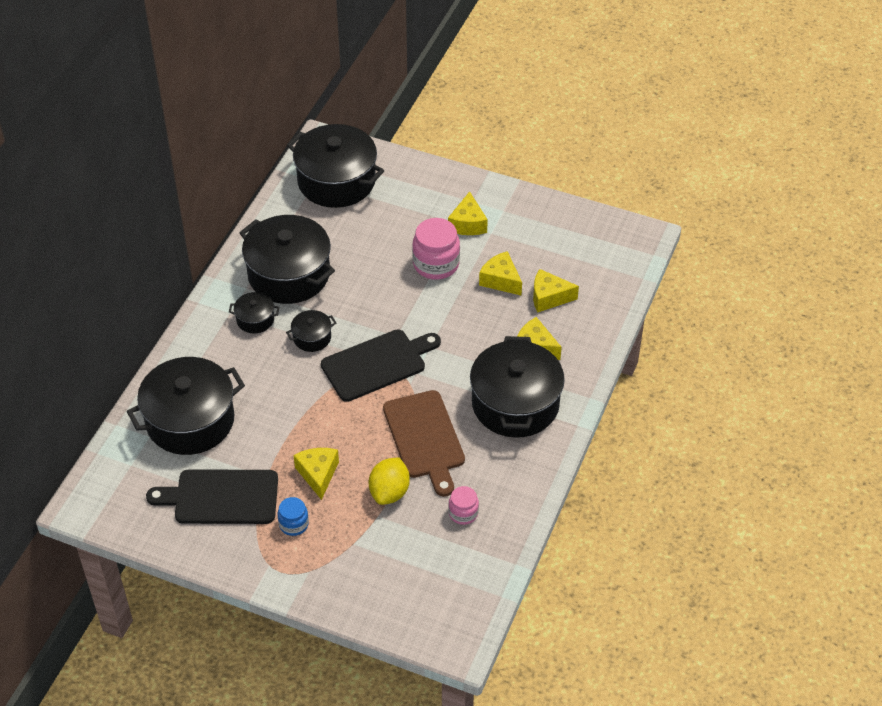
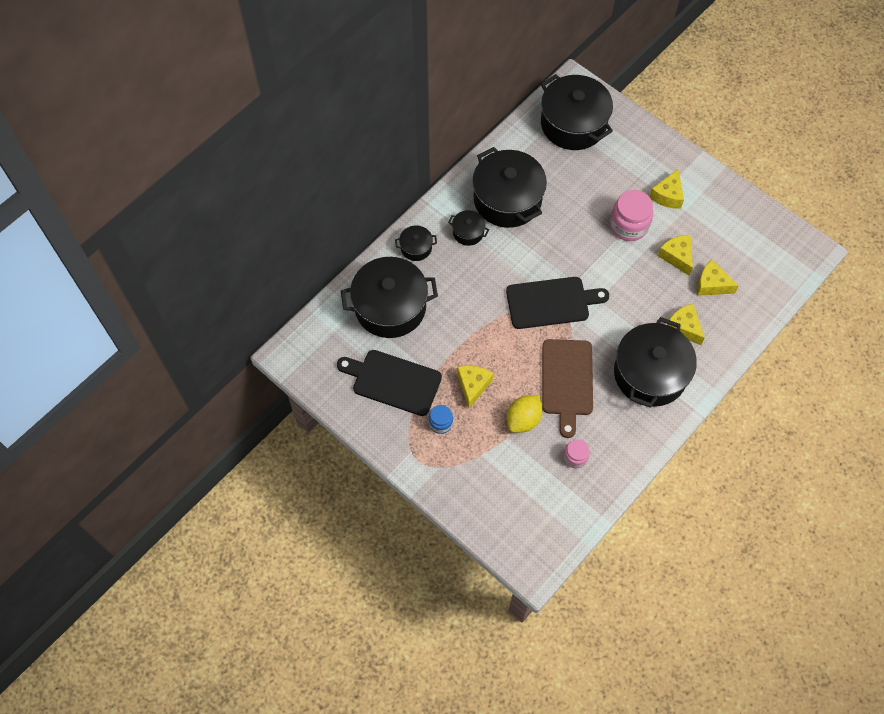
camera: 20 degrees right, 15 degrees up
(312, 337) = (507, 262): black pot -> black pot (416, 248)

